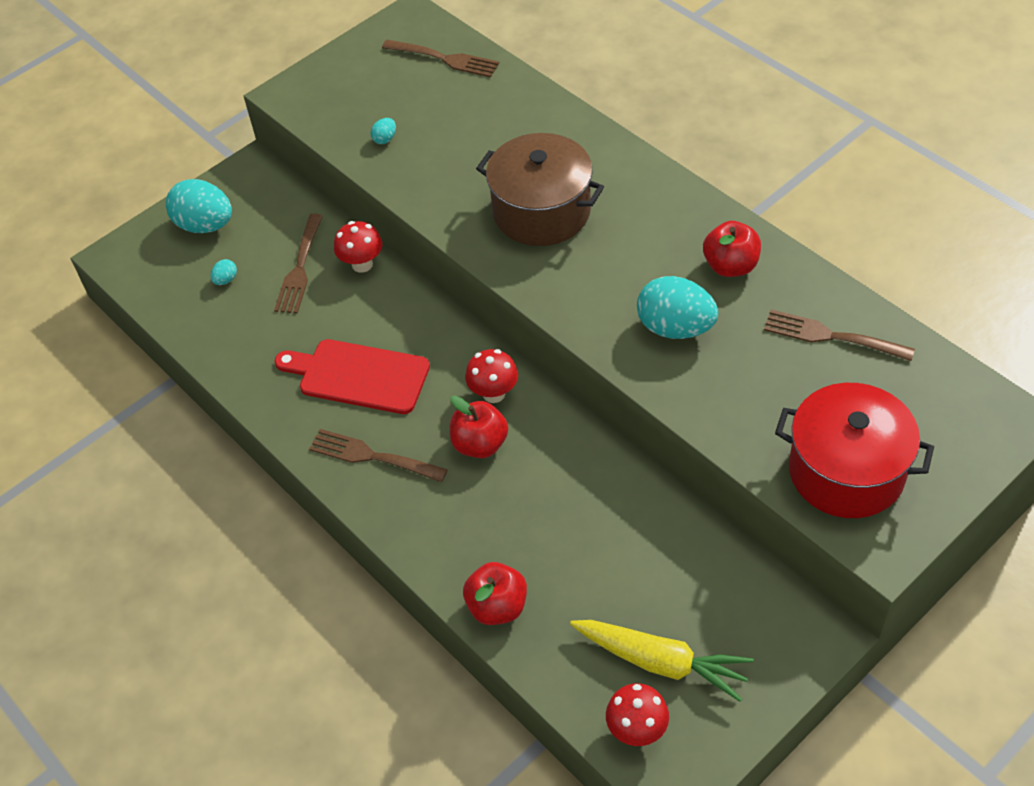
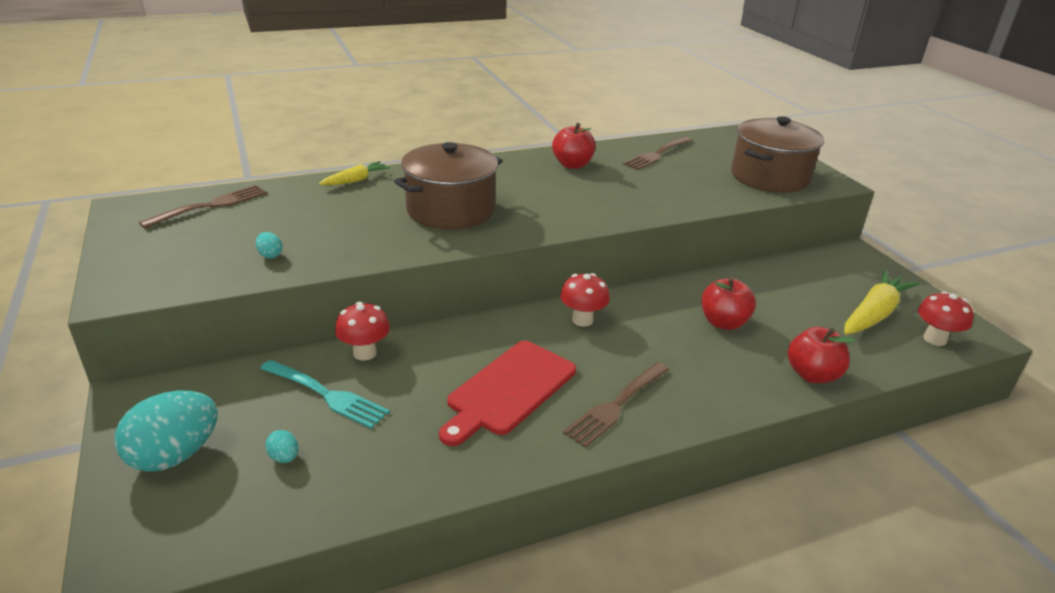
camera: 75 degrees left, 20 degrees down
(300, 268) = (327, 395): brown fork -> turquoise fork
(480, 444) = (634, 340): red apple -> red apple (723, 323)
(559, 118) = (356, 180): none -> yellow carrot
(675, 328) = (615, 194): turquoise egg -> none
(846, 471) = (769, 177): red pot -> brown pot

